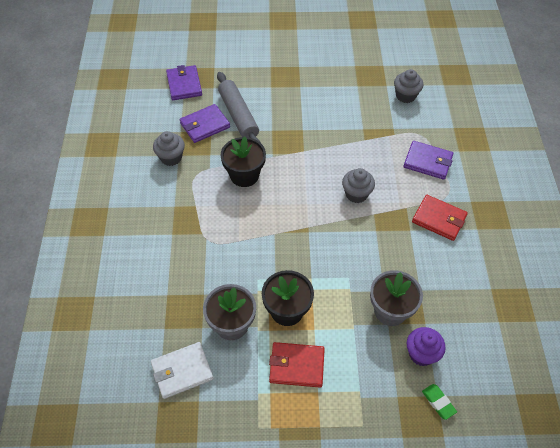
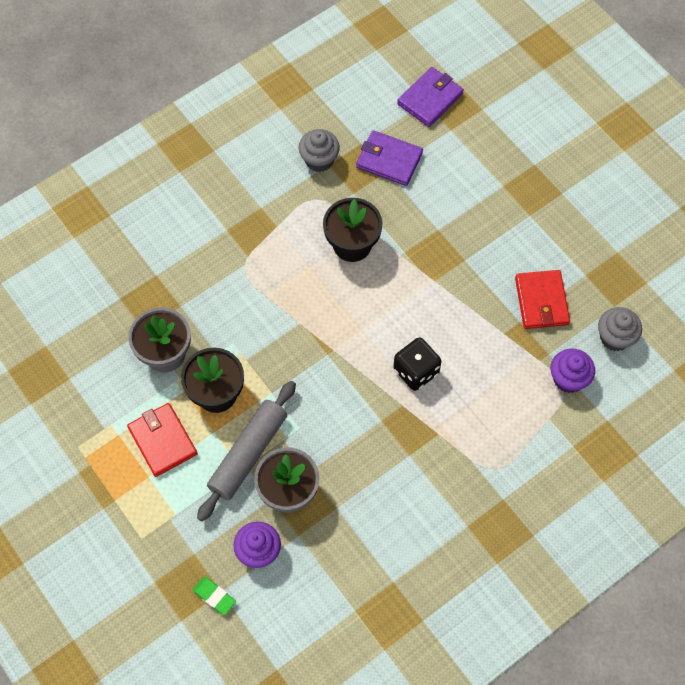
camera: 55 degrees right, 10 degrees up
(182, 371) = (88, 344): white wallet -> none
(238, 115) = (431, 182): grey rolling pin -> grey rolling pin (248, 454)
(356, 194) = (416, 371): grey cupcake -> black dice
(415, 129) = (568, 379): none -> purple cupcake
(427, 162) = (526, 420): purple wallet -> none
(438, 402) = (214, 596): green eraser -> green eraser turned 75 degrees counterclockwise
(439, 219) = (448, 477): red wallet -> red wallet (541, 301)

